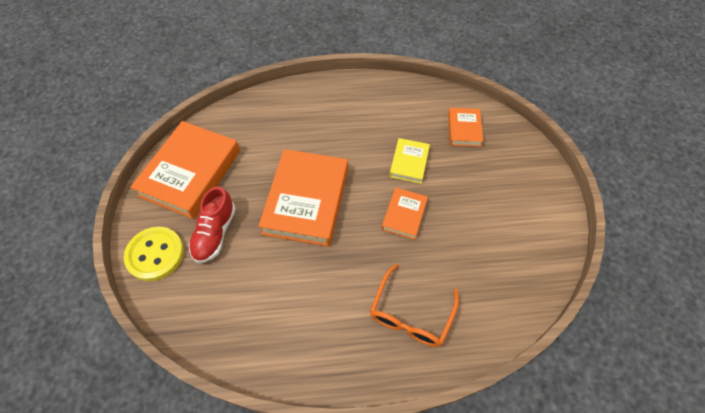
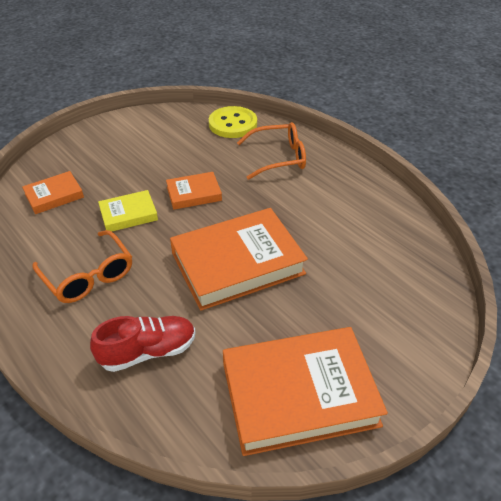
camera: 125 degrees left, 15 degrees down
(155, 254) = (415, 345): yellow button -> yellow button (233, 124)
(215, 233) = (341, 311): red shoe -> red shoe (148, 351)
(362, 119) = (88, 276): none -> orange glasses

